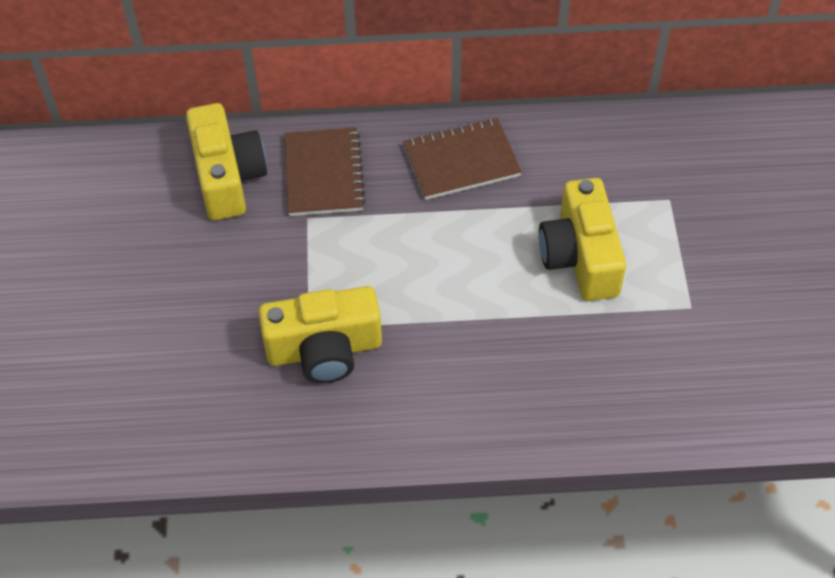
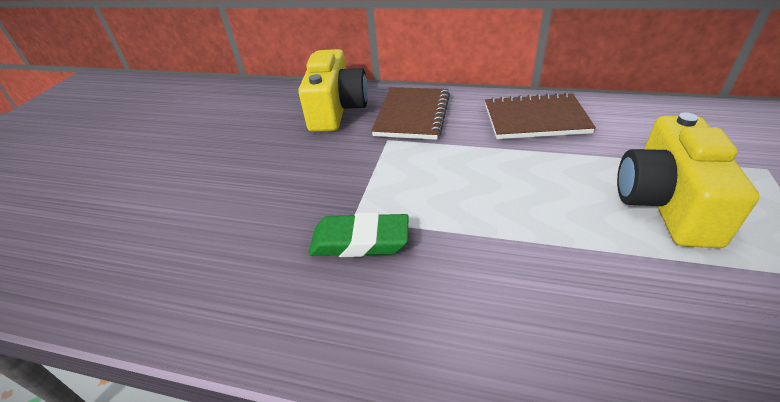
camera: 20 degrees right, 15 degrees down
(324, 350) = (360, 241): yellow camera -> green eraser

